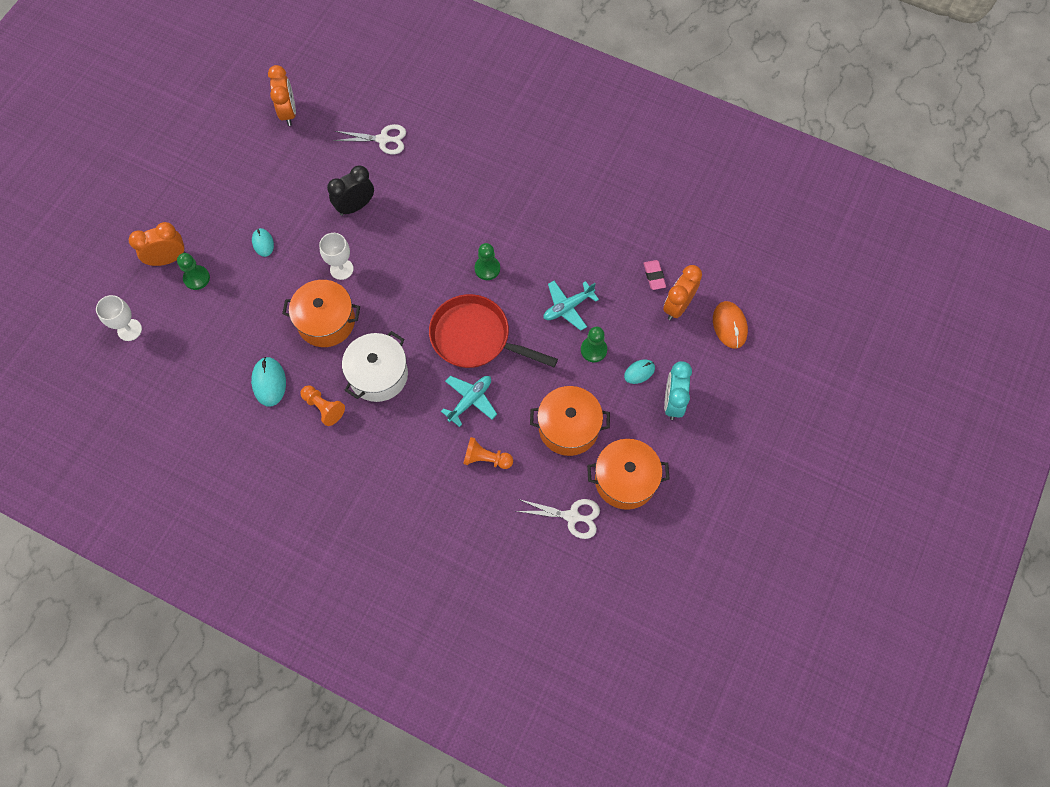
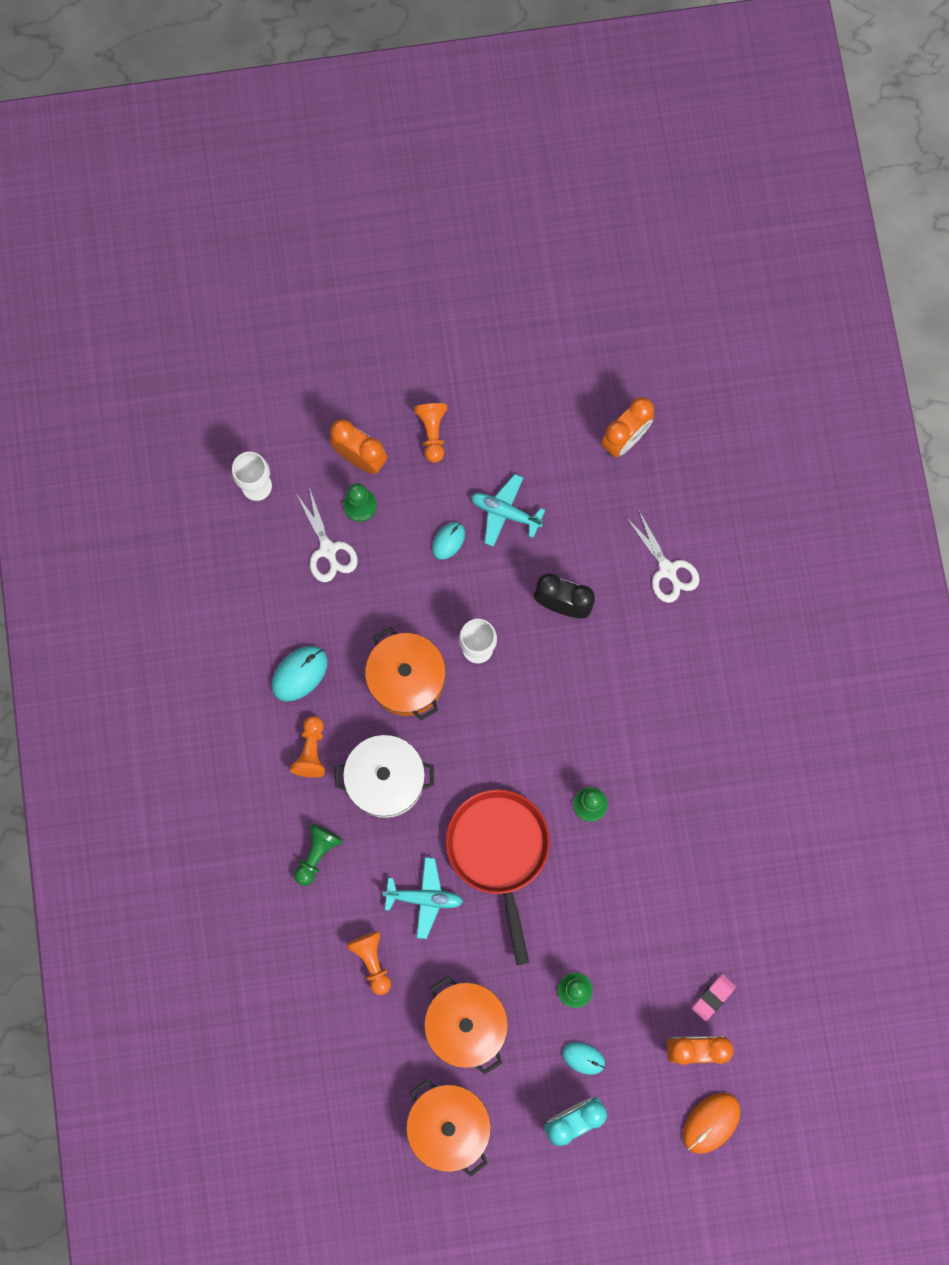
camera: 55 degrees right, 10 degrees up
(190, 209) = (432, 433): none -> orange pawn
(392, 447) = (317, 854): none -> green pawn
(568, 307) = (606, 926): turquoise plane -> turquoise plane (505, 512)
(572, 516) = (371, 1095): white scissors -> white scissors (328, 549)

